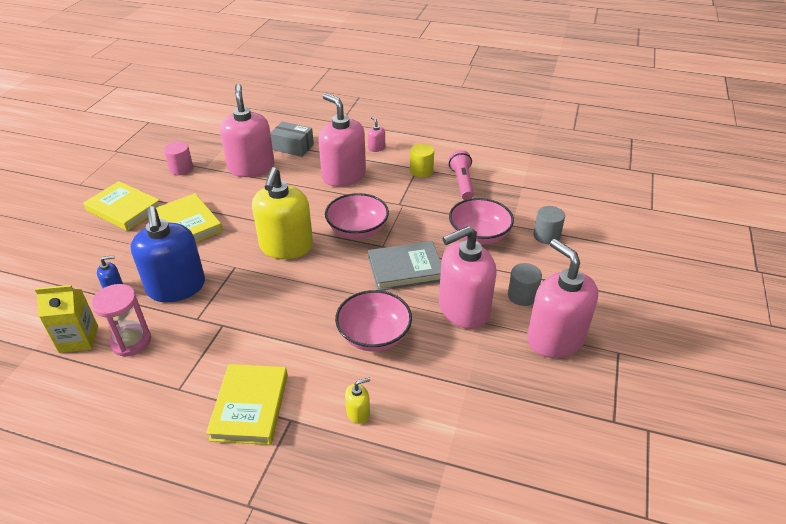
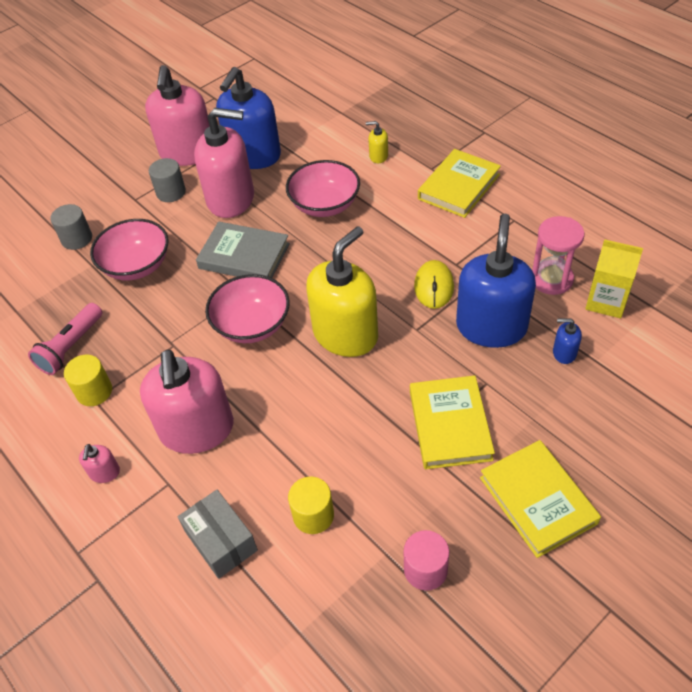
camera: 145 degrees left, 10 degrees up
(234, 300) = (434, 286): none -> yellow mouse
(251, 167) = (313, 515): pink soap dispenser -> yellow cylinder
(489, 361) = (253, 155): none -> blue soap dispenser

